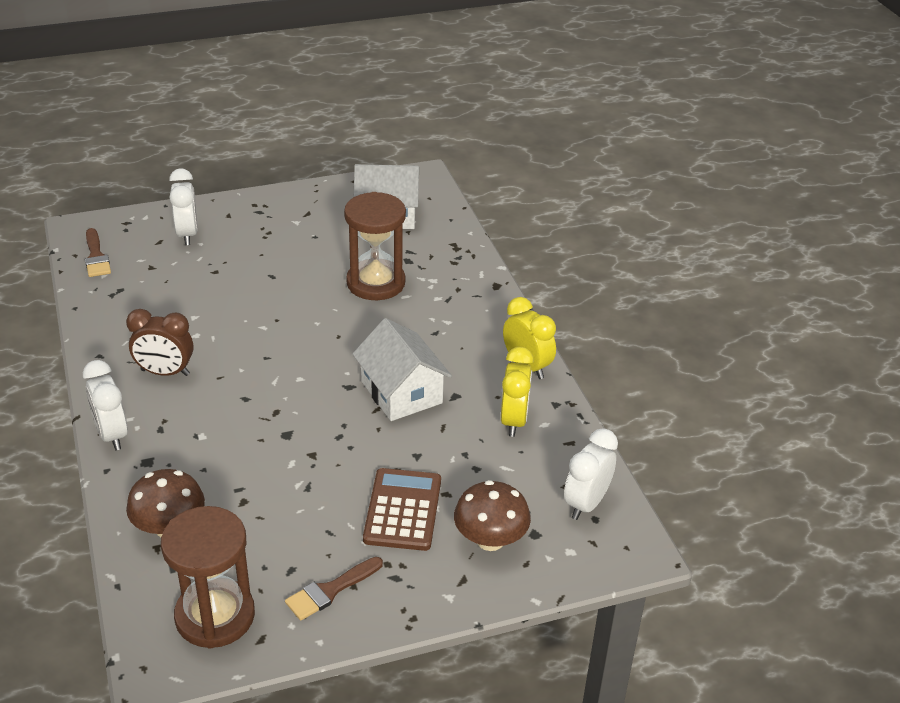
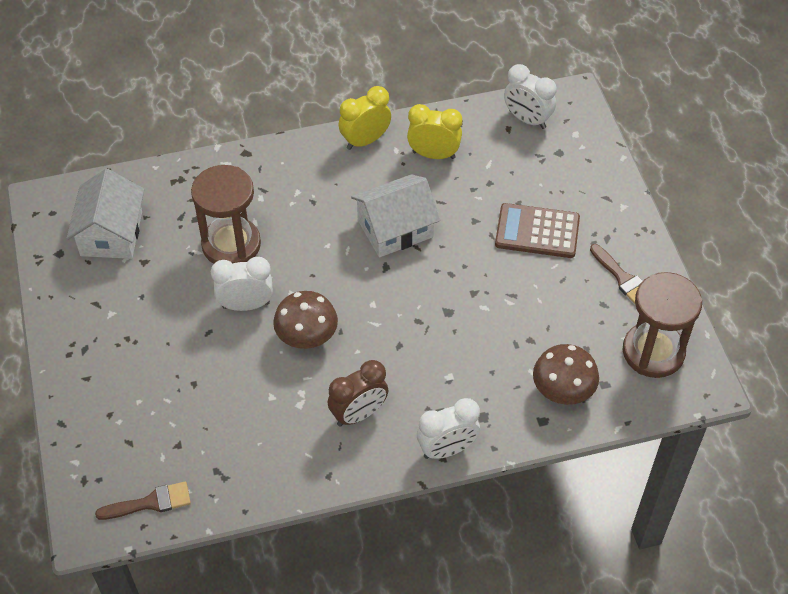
camera: 85 degrees left, 15 degrees up
(165, 372) = (358, 414): brown clock -> brown clock turned 45 degrees clockwise
(187, 234) = (119, 415): white clock -> white clock (246, 305)
(490, 540) = (566, 179): brown mushroom -> brown mushroom (307, 337)

